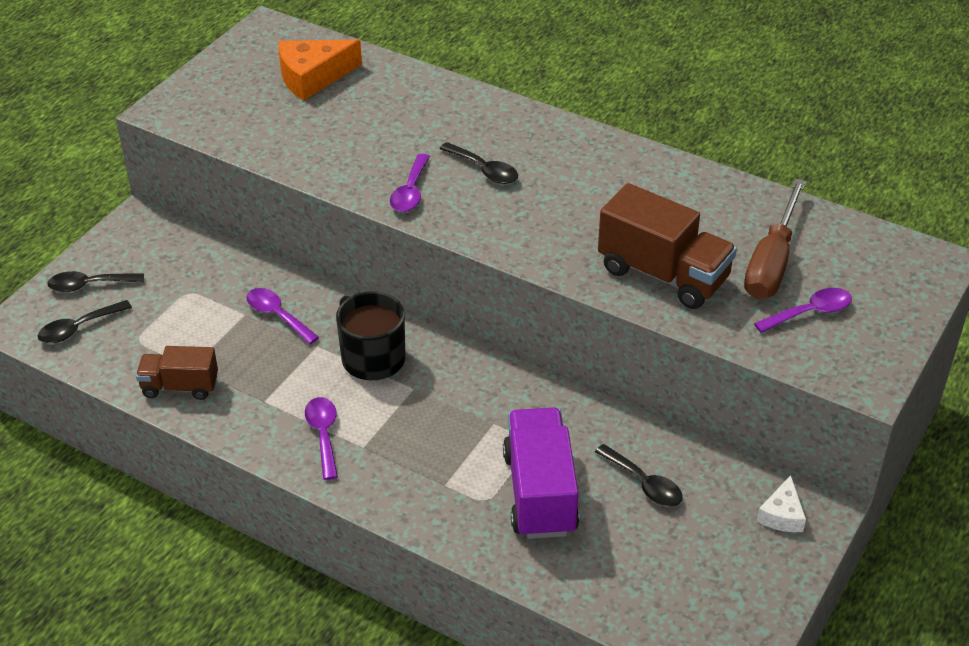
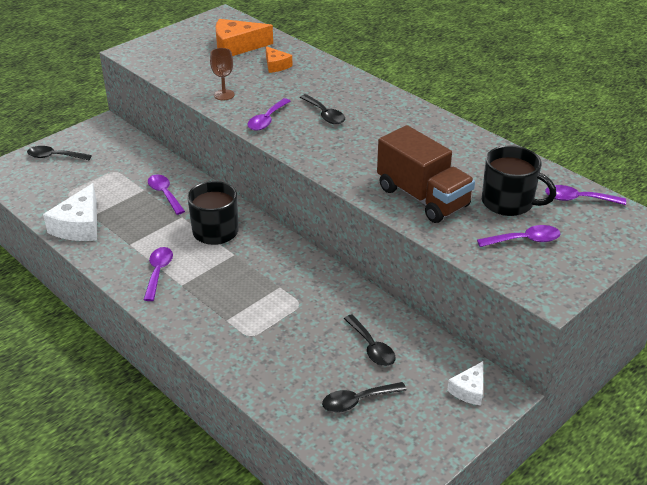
camera: 15 degrees right, 5 degrees down
(78, 328) = (34, 180): black spoon -> black spoon (358, 401)
(180, 387) = (79, 225): brown truck -> white cheese
(332, 161) = (224, 95): none -> brown goblet
(382, 100) = (276, 65): none -> orange cheese
(539, 493) = (291, 338): purple truck -> none
(771, 262) = (509, 203): brown screwdriver -> black mug
(852, 241) = (578, 199): none -> purple spoon

